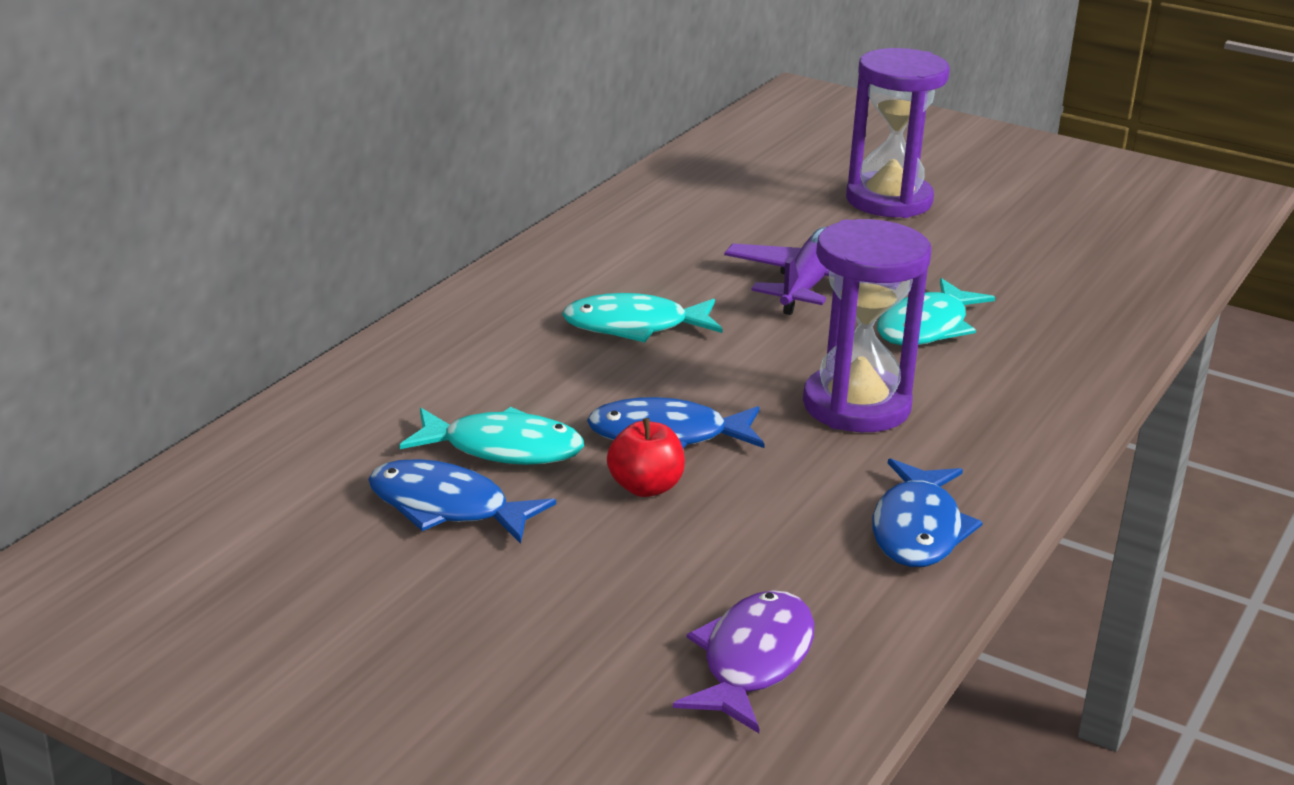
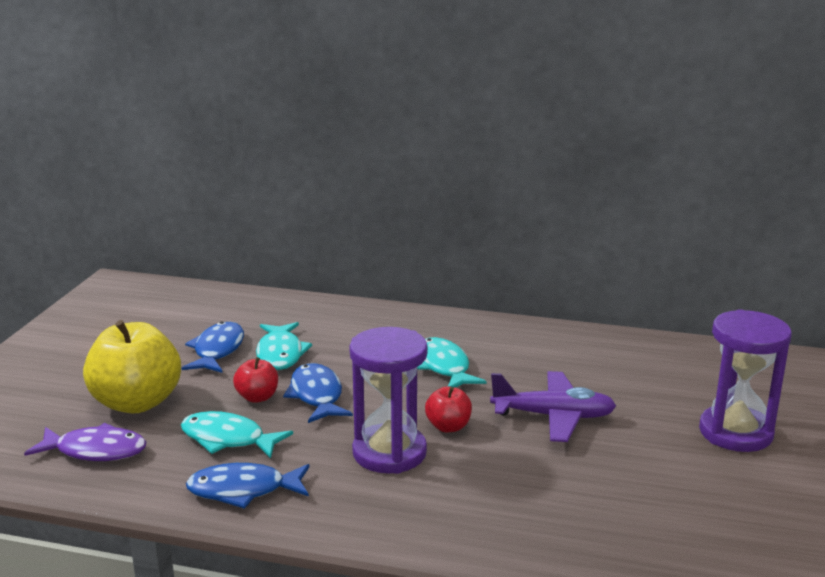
camera: 75 degrees right, 5 degrees down
(600, 608) = (137, 403): none -> yellow apple
(805, 354) = (448, 427): none -> red apple
(926, 327) = (525, 469): turquoise fish -> turquoise fish (228, 439)

